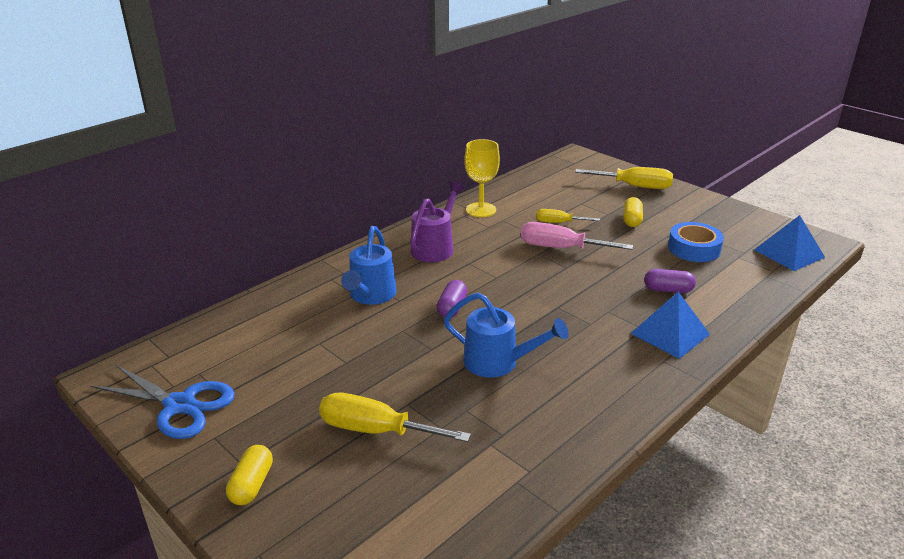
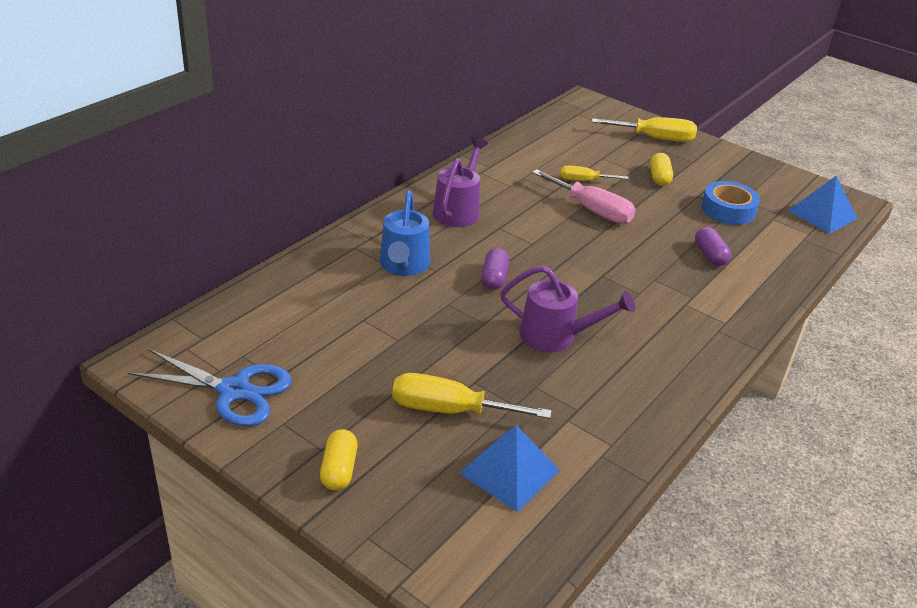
camera: 10 degrees left, 5 degrees up
(481, 210) = (497, 166): yellow goblet -> none
(499, 362) = (556, 336): blue watering can -> purple watering can
(560, 248) = (592, 210): pink screwdriver -> pink screwdriver turned 150 degrees counterclockwise
(668, 290) = (710, 255): purple capsule -> purple capsule turned 75 degrees clockwise
(670, 333) = (720, 302): blue pyramid -> blue pyramid (509, 471)

